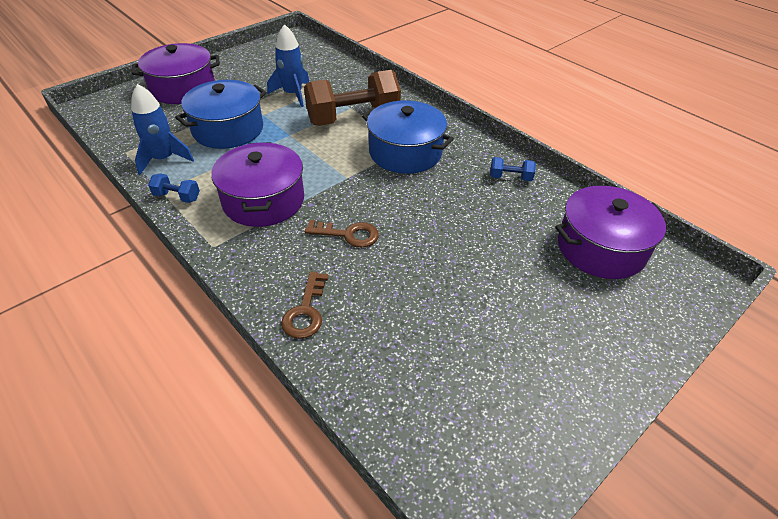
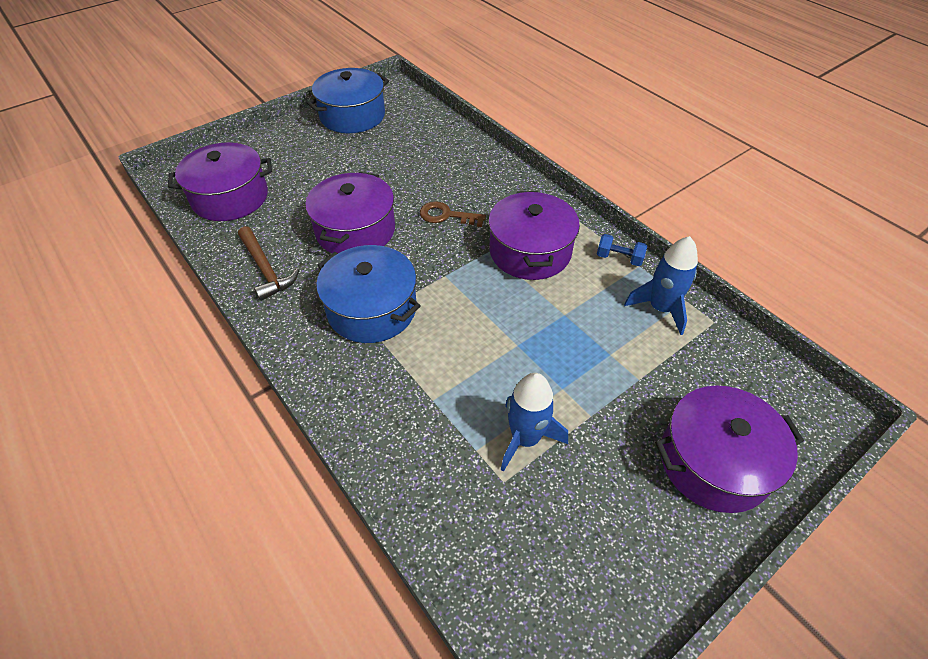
camera: 175 degrees left, 5 degrees up
(228, 129) = (602, 357): blue pot -> blue pot (352, 116)
(306, 311) = (479, 164): brown key -> none
(353, 118) = (431, 374): brown dumbbell -> none
(442, 215) = (355, 230): none -> purple pot
(510, 178) = (265, 269): blue dumbbell -> brown hammer

